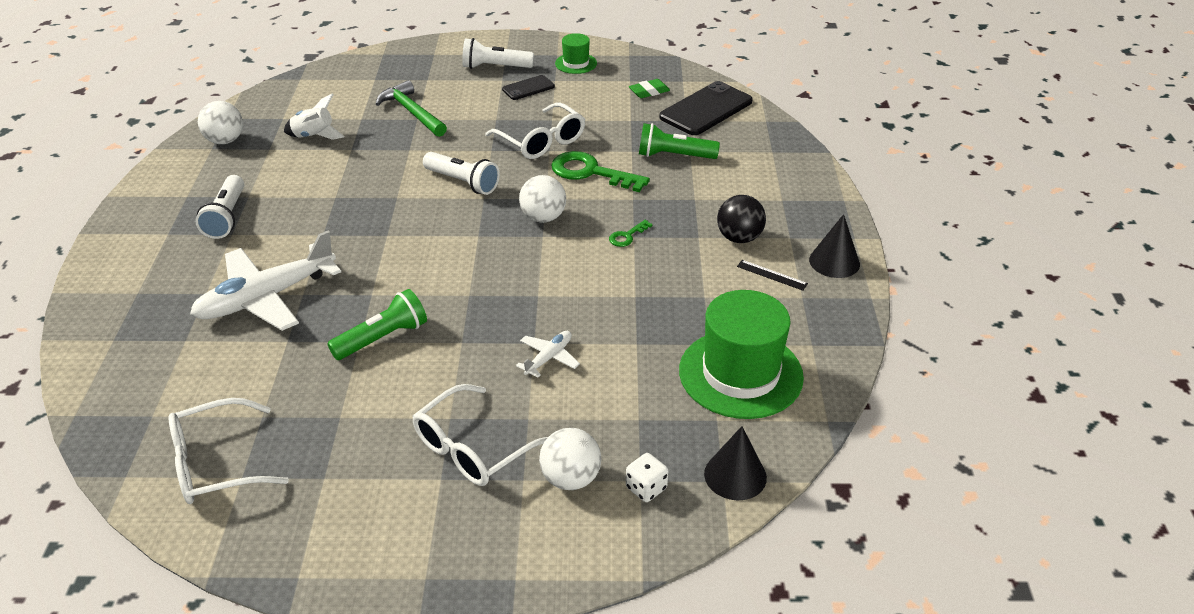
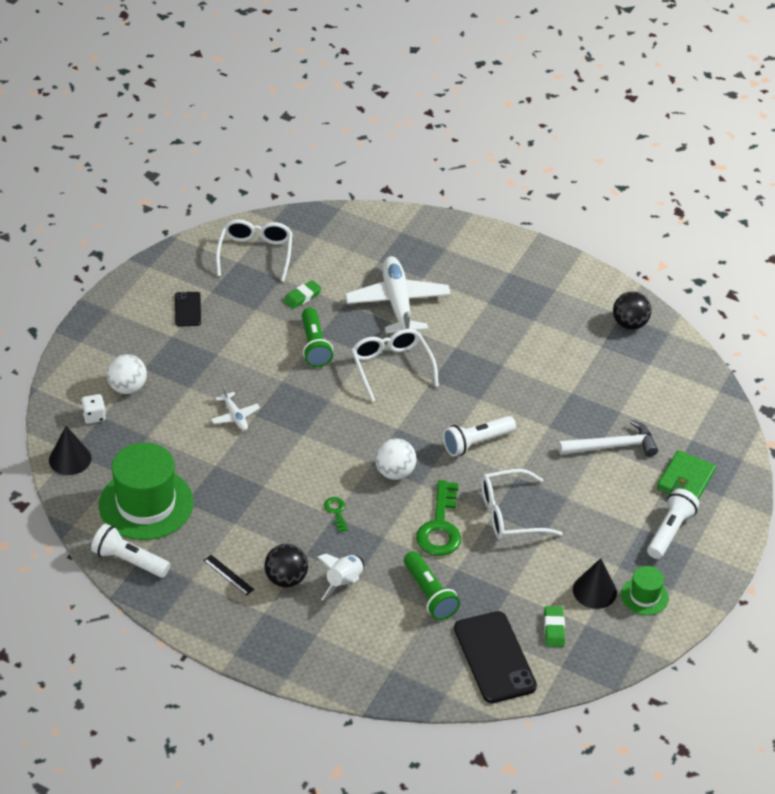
camera: 115 degrees right, 5 degrees up
(225, 141) = (629, 324): white ball -> black ball
(227, 217) = (511, 304): white flashlight -> white flashlight (129, 561)
(292, 382) = (302, 297): none -> green eraser
(314, 136) = (606, 376): white rocket -> white rocket (344, 582)
(412, 112) = (612, 446): green hammer -> white hammer
(428, 72) = (685, 480): none -> green wallet
(472, 448) = (184, 355): white glasses -> white glasses (391, 367)
(528, 88) = (613, 540): black phone -> black phone (187, 309)
(590, 172) = (440, 527): green key -> green key turned 135 degrees clockwise
(674, 156) = (429, 594): green flashlight -> green flashlight turned 120 degrees clockwise
(772, 275) = (228, 575): black ruler -> black ruler turned 75 degrees clockwise
(834, 261) = (215, 622): black cone -> black cone (594, 591)

